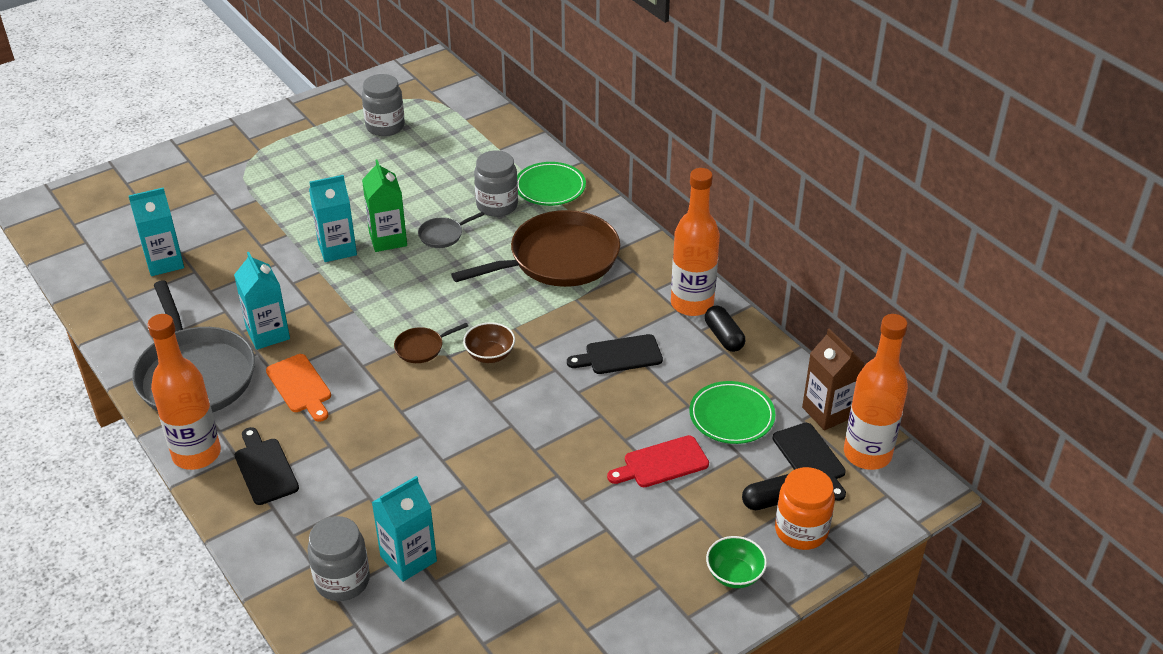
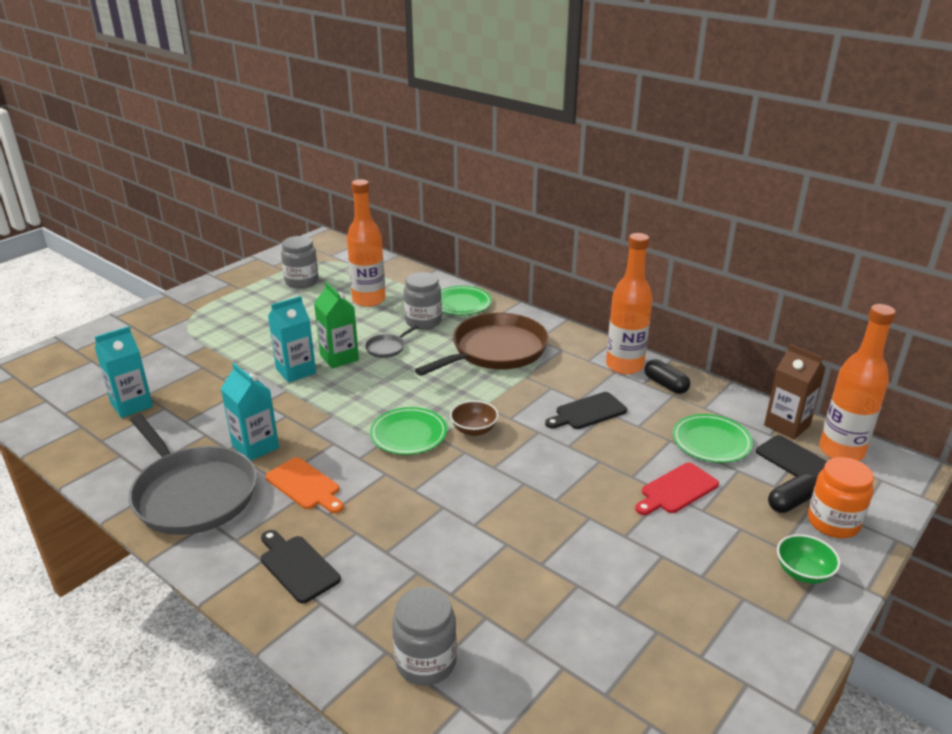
camera: 15 degrees left, 10 degrees down
(196, 454) = (218, 566): orange bottle -> orange bottle (369, 300)
(408, 559) = (485, 624): turquoise carton -> none
(421, 347) = (408, 434): brown pan -> green plate

